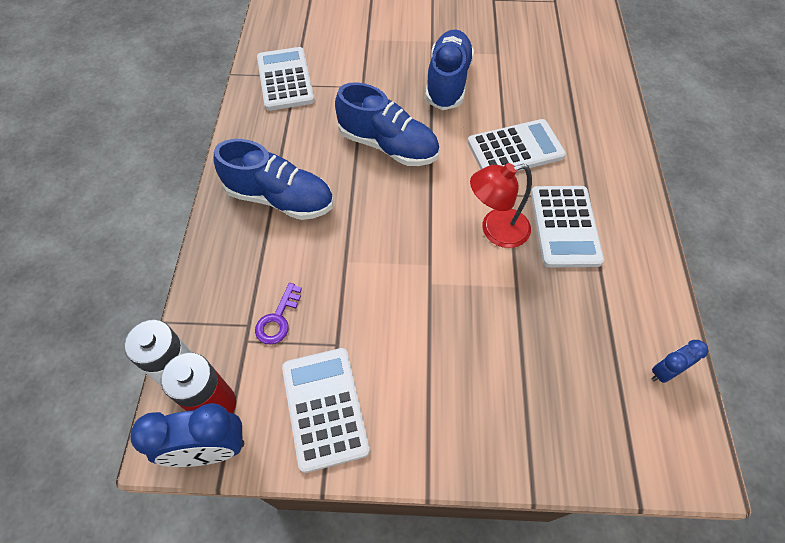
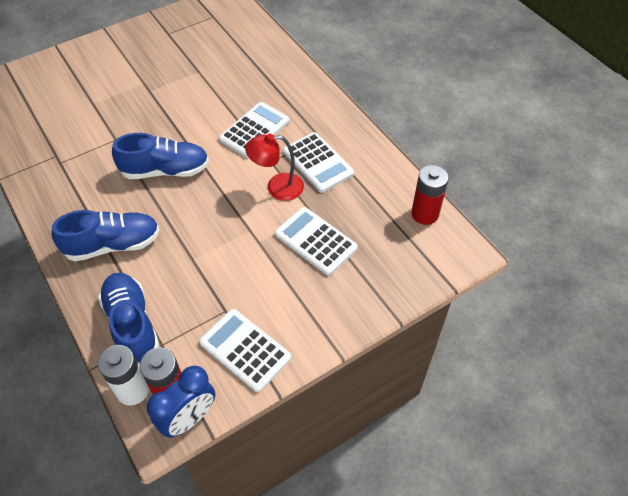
camera: 35 degrees left, 5 degrees down
(278, 319) = (173, 319): purple key -> none
(285, 79) = (49, 162): white calculator -> white calculator (315, 241)
(448, 82) = (176, 107): blue shoe -> blue shoe (132, 324)
(495, 230) = (277, 187): red lamp -> red lamp turned 45 degrees clockwise
(664, 372) = (425, 214): blue clock -> red battery

